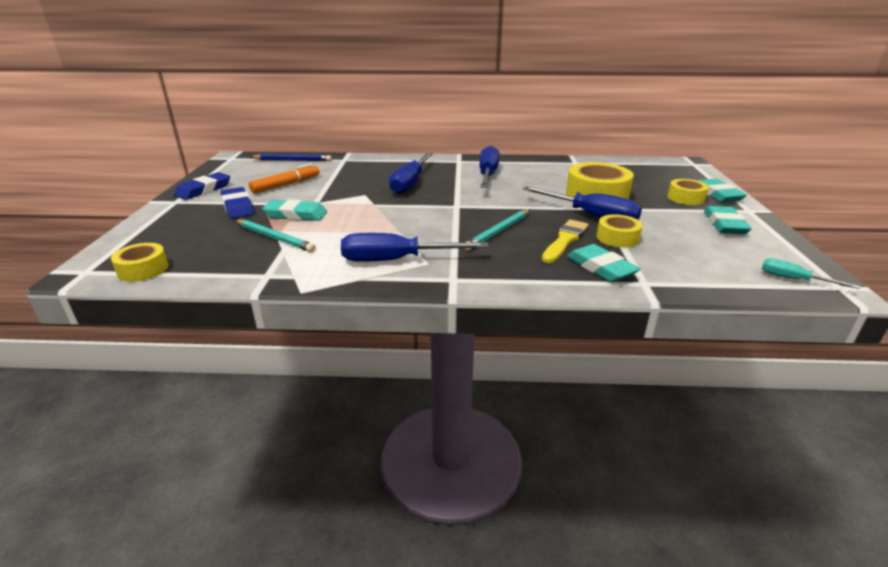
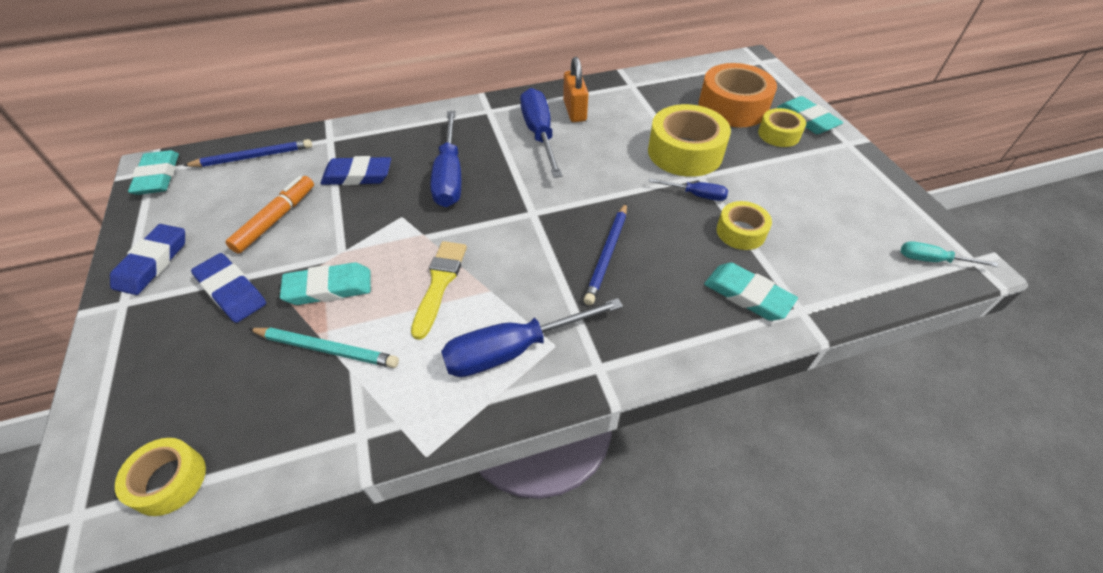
camera: 20 degrees left, 20 degrees up
(350, 175) = (357, 175): none -> blue eraser
(498, 231) = (607, 255): turquoise pencil -> blue pencil
(522, 168) = (574, 111): none -> orange padlock
(565, 240) = (688, 252): yellow brush -> yellow brush (439, 284)
(591, 216) = (696, 195): blue screwdriver -> blue screwdriver, size x0.53
(653, 181) = (732, 107): none -> orange tape
(724, 224) = (835, 177): turquoise eraser -> turquoise eraser (158, 177)

